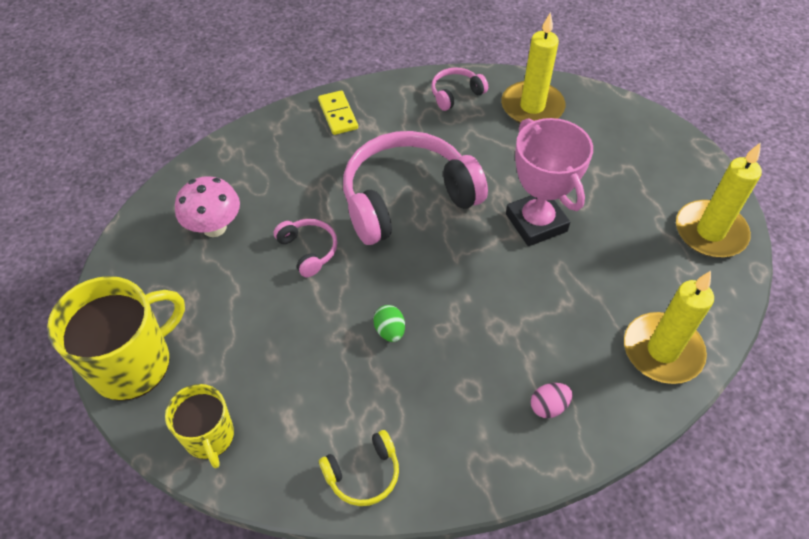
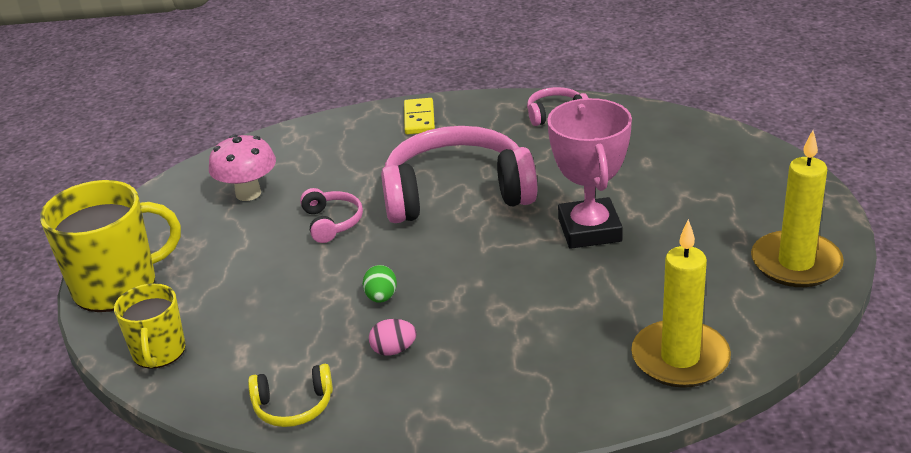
camera: 20 degrees right, 20 degrees down
(532, 107) = (637, 133): yellow candle -> none
(548, 406) = (521, 385): pink egg -> pink egg (394, 350)

